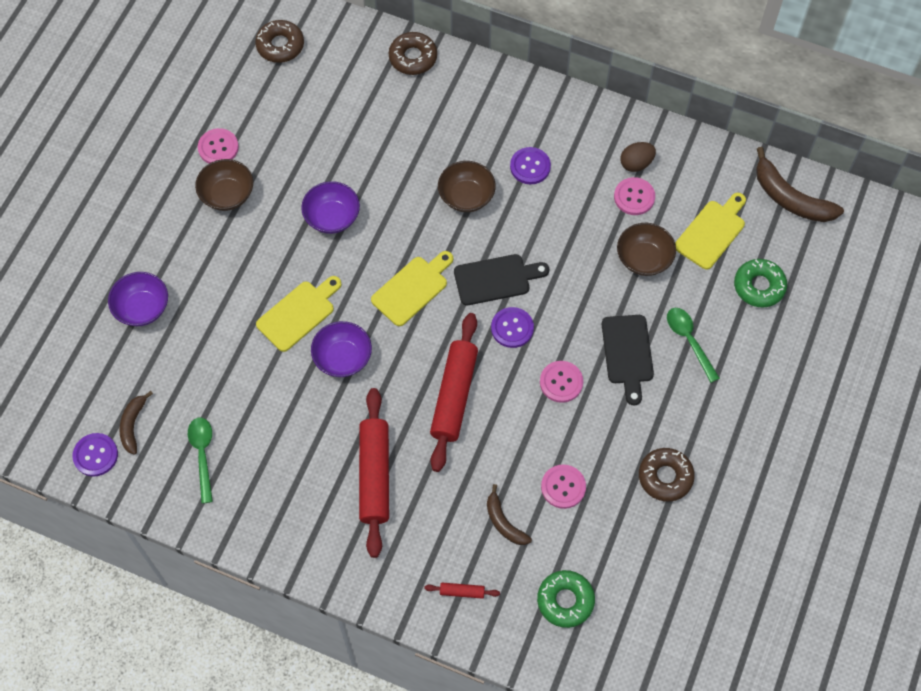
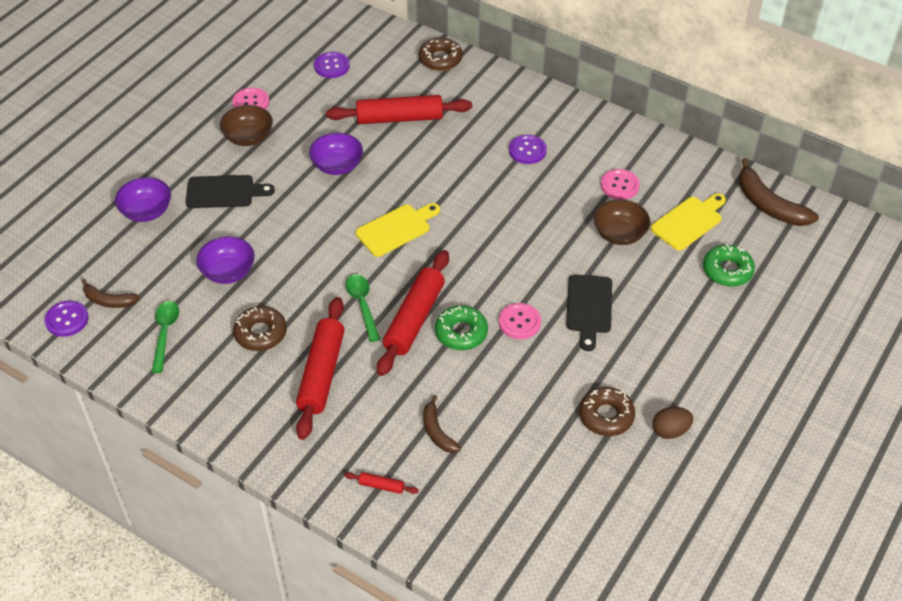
camera: 10 degrees right, 15 degrees down
(133, 425) = (109, 300): brown banana -> brown banana turned 90 degrees counterclockwise
(280, 45) = (326, 37): brown donut -> brown donut (260, 333)
(298, 313) = (286, 234): yellow cutting board -> none
(342, 358) = (317, 274): purple bowl -> purple bowl (228, 272)
(385, 144) = (399, 118): none -> red rolling pin
(466, 196) = (463, 165): brown bowl -> none
(496, 279) = (476, 232): black cutting board -> black cutting board (224, 192)
(512, 328) = (482, 272): purple button -> purple button (332, 66)
(563, 487) = (502, 410): pink button -> none
(565, 600) = (483, 510): green donut -> green donut (461, 333)
(636, 163) = (626, 160): brown egg -> brown egg (670, 431)
(689, 341) = (651, 305): green spoon -> green spoon (362, 305)

